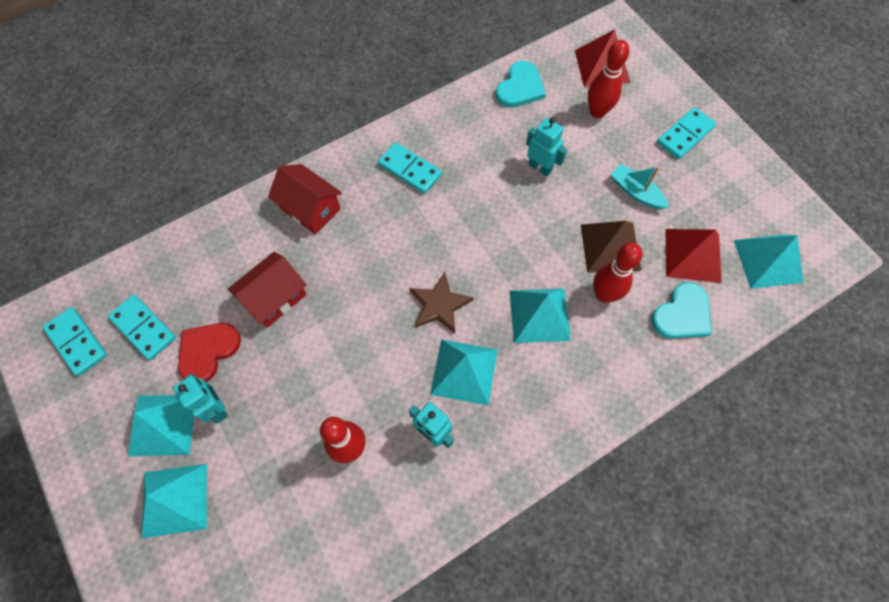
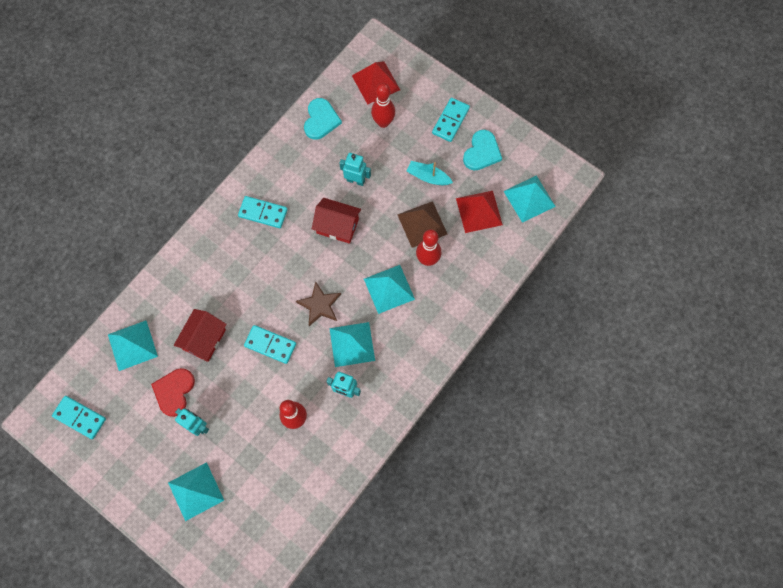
camera: 20 degrees left, 5 degrees up
(144, 328) = (122, 392): turquoise domino -> turquoise domino (270, 345)
(162, 424) = (166, 449): turquoise pyramid -> turquoise pyramid (132, 345)
(310, 208) = (202, 266): red house -> red house (337, 226)
(682, 314) = (482, 256): turquoise heart -> turquoise heart (482, 152)

